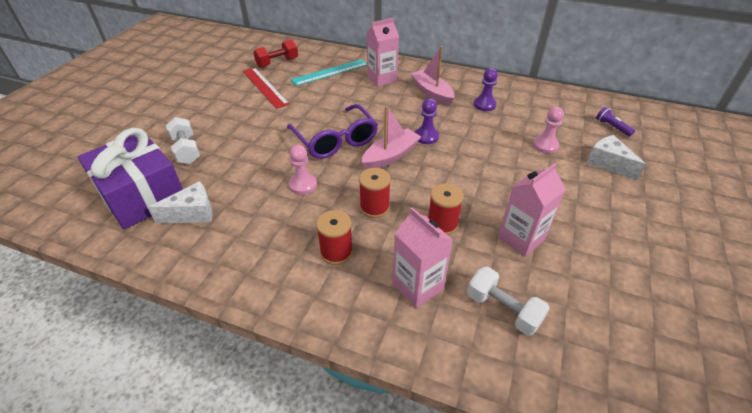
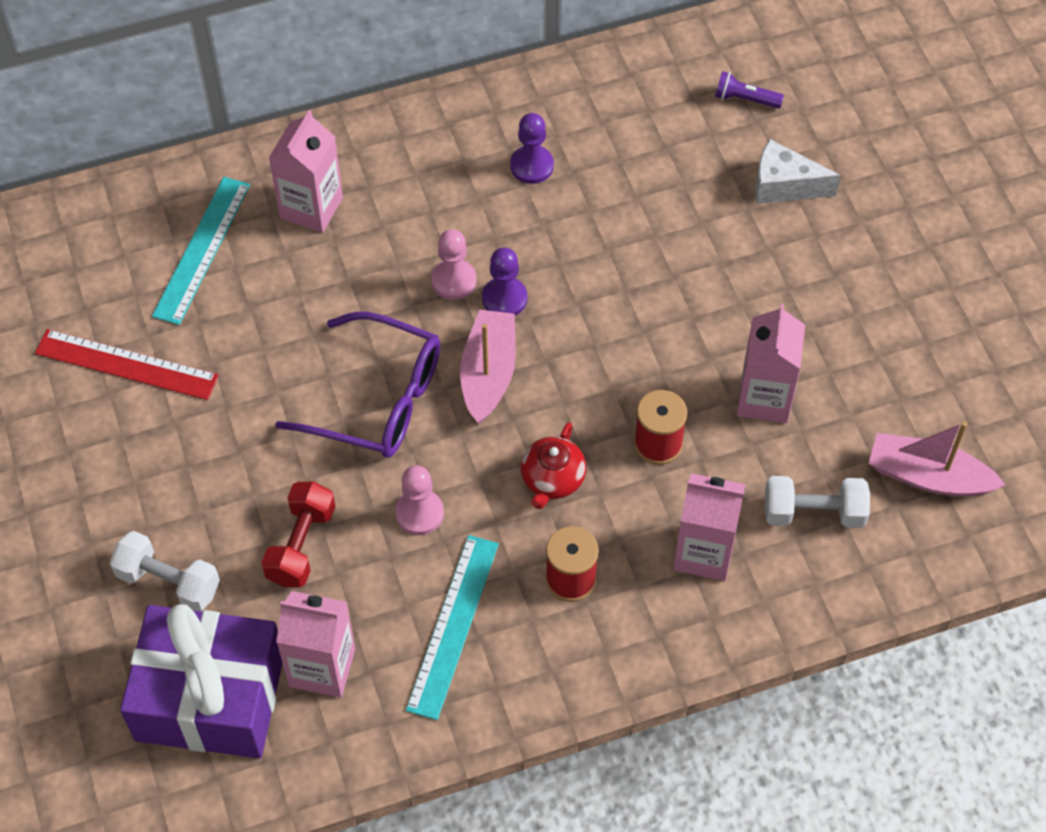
camera: 40 degrees left, 15 degrees up
(192, 213) = (322, 668): white cheese -> pink carton
(262, 234) = (453, 625): none -> turquoise ruler
(277, 63) = (73, 288): red dumbbell -> red dumbbell (301, 545)
(374, 207) = (552, 479): red spool -> red teapot
(432, 93) = (426, 190): pink boat -> pink boat (928, 476)
(545, 145) = (681, 203): pink pawn -> pink pawn (454, 281)

